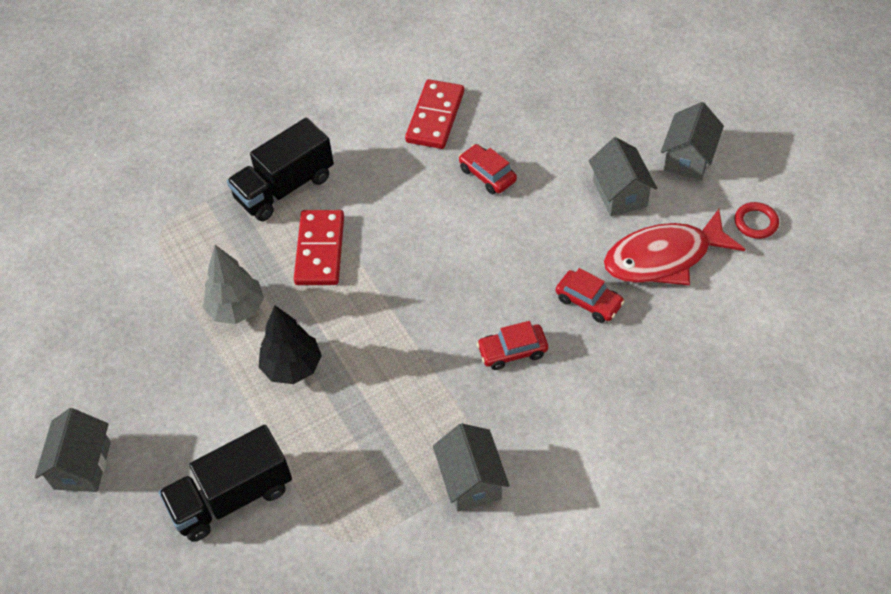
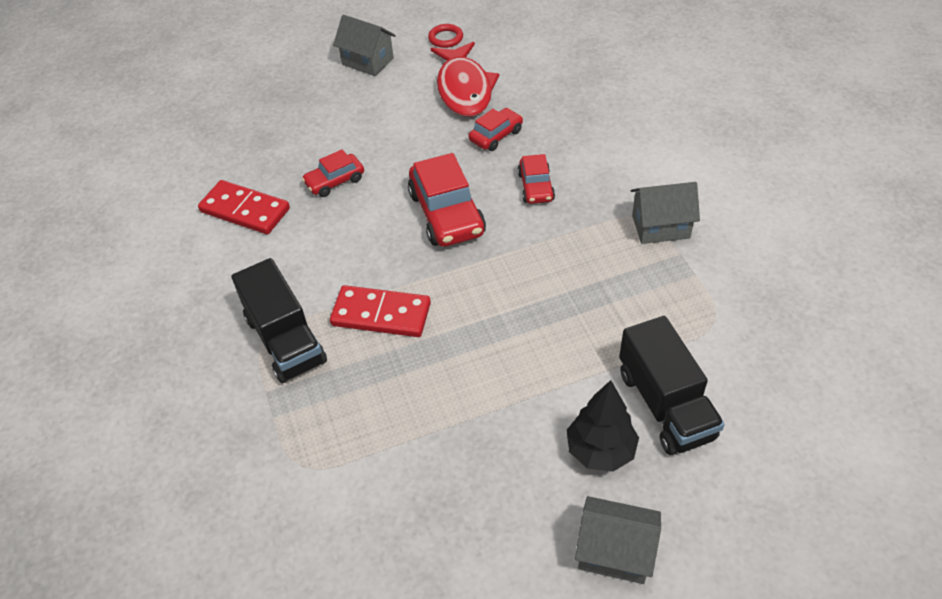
camera: 80 degrees left, 5 degrees down
(237, 309) = (436, 391): grey tree -> none
(292, 367) = (521, 346): black tree -> black tree (600, 451)
(457, 277) = (447, 214): none -> red car
(619, 193) = (389, 103): grey house -> none

